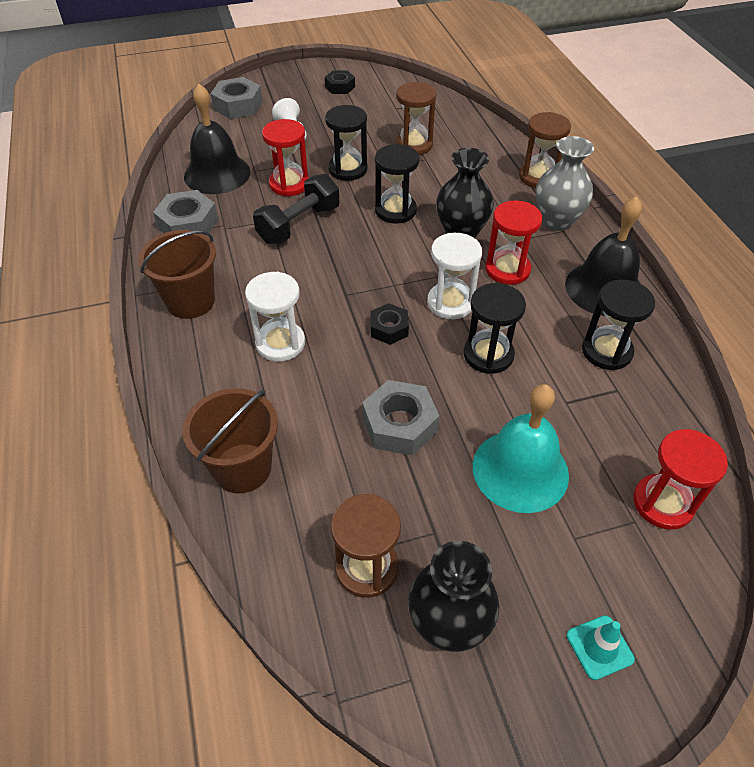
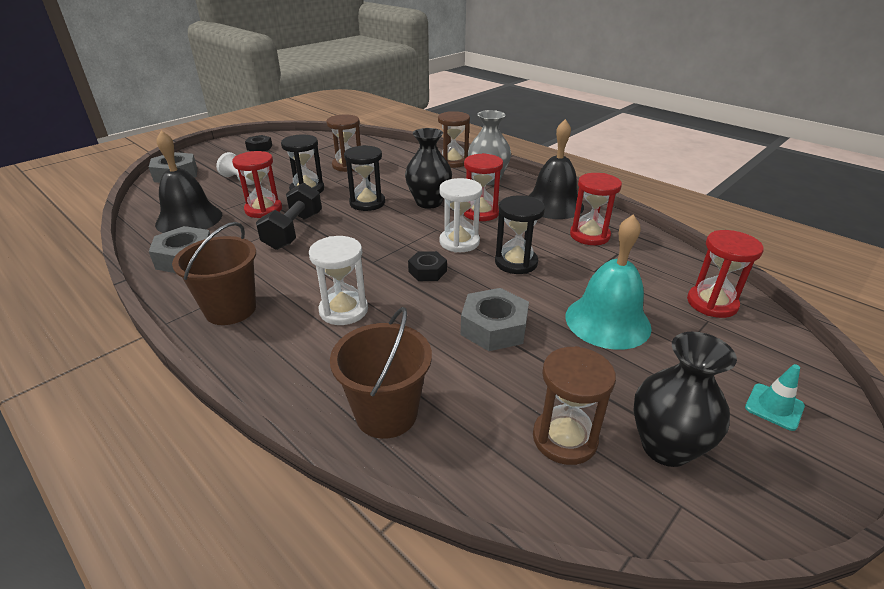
camera: 30 degrees left, 15 degrees down
(606, 351) = (589, 235): black hourglass -> red hourglass

